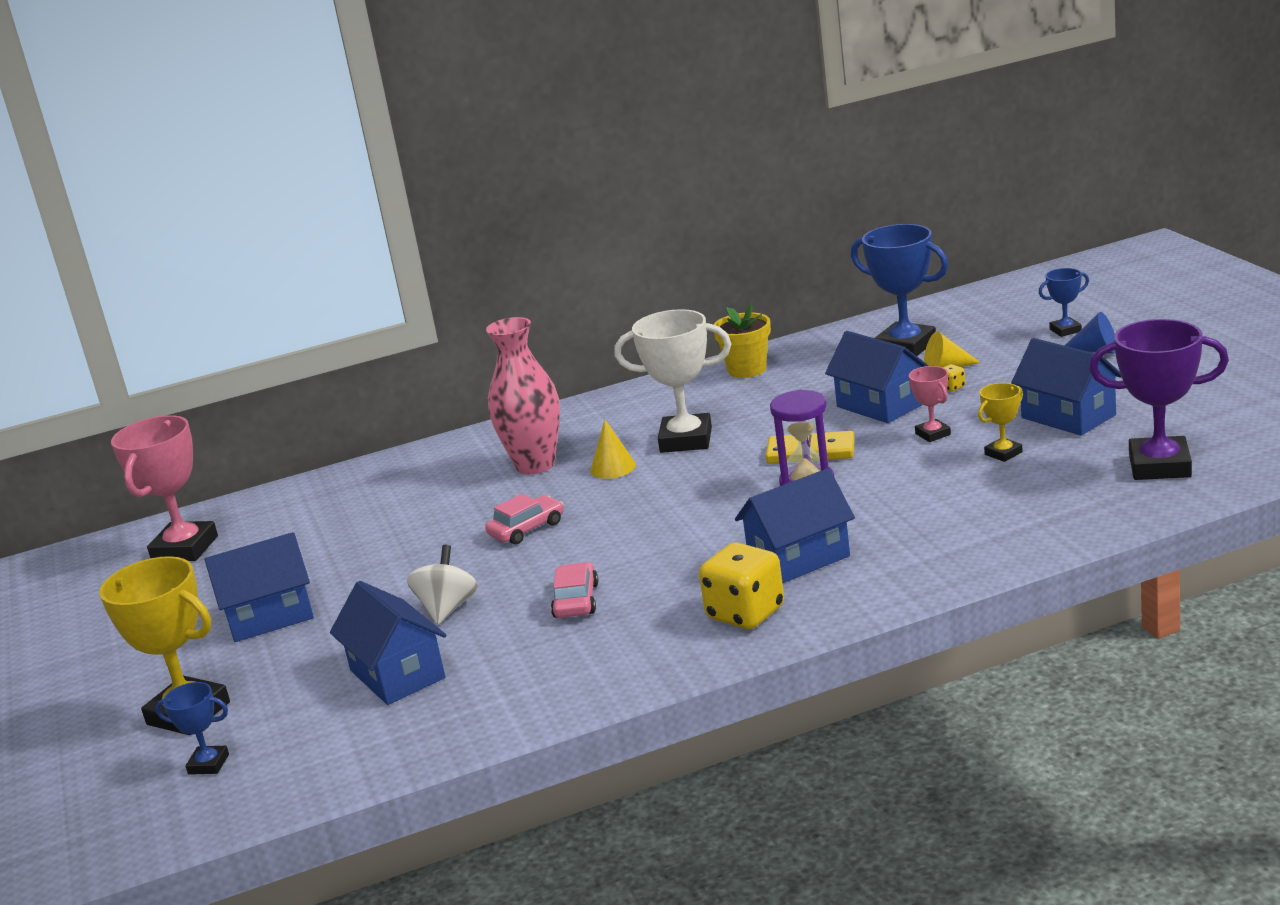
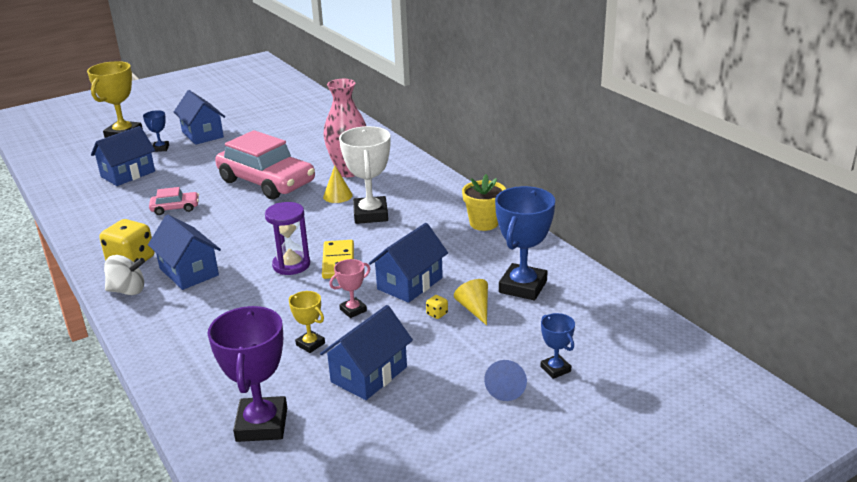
camera: 75 degrees right, 5 degrees up
(185, 549) = (283, 102): pink trophy -> none
(208, 764) = (78, 147): blue trophy -> blue trophy (161, 148)
(447, 609) = (186, 175): white spinning top -> white spinning top (127, 291)
(527, 529) = (266, 182): pink car -> pink car, size x2.29

